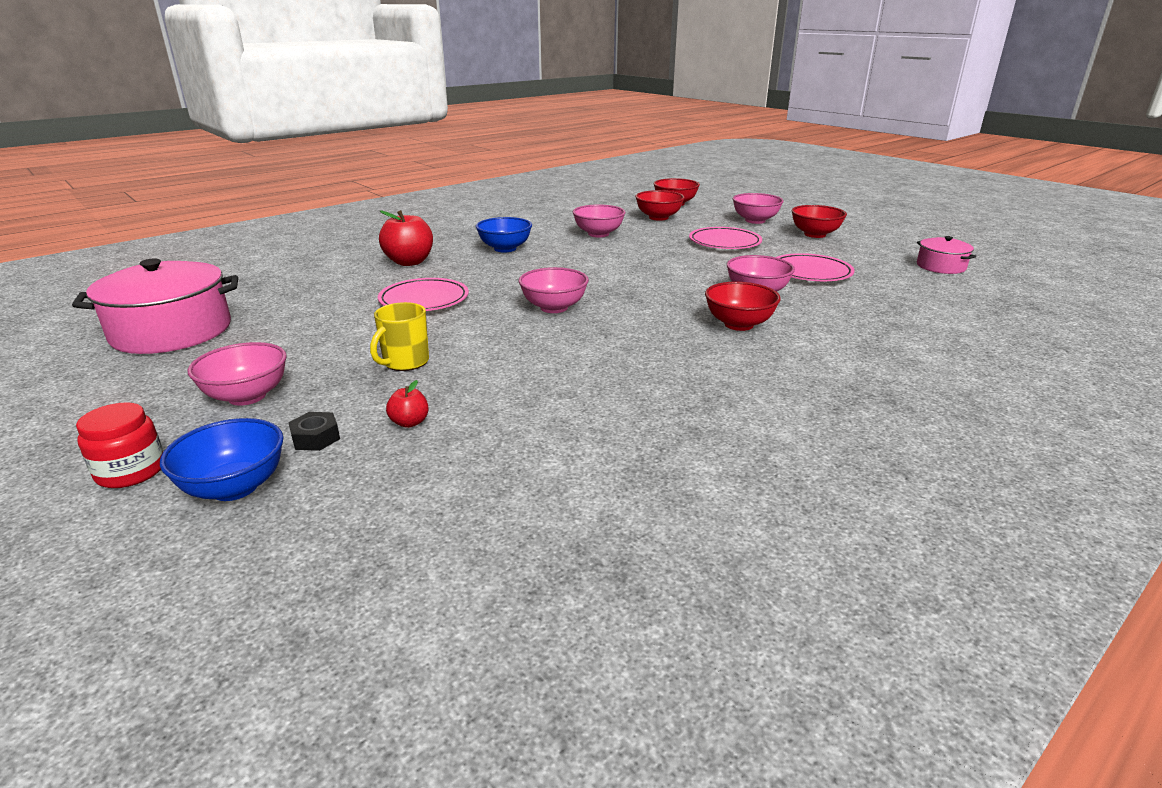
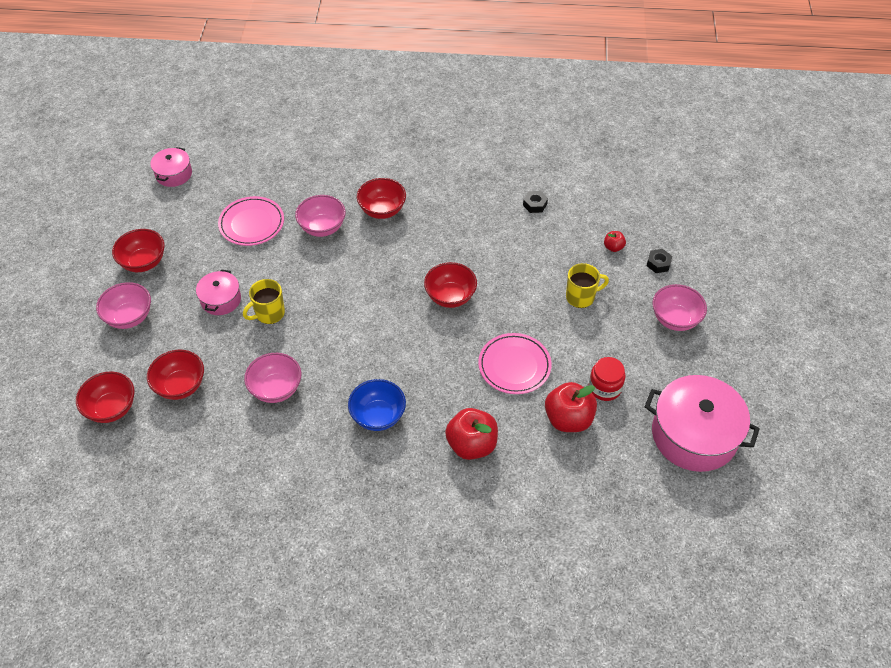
camera: 135 degrees left, 25 degrees up
(131, 471) = (741, 291): red jar -> red jar (605, 388)
(235, 487) = (703, 254): blue bowl -> none
(331, 296) = (568, 419): none -> red apple
(554, 308) = (450, 296): pink bowl -> red bowl
(587, 411) = (535, 204): none -> black nut
(678, 250) = (269, 314): none -> yellow mug
(724, 242) = (221, 300): pink plate -> pink pot

